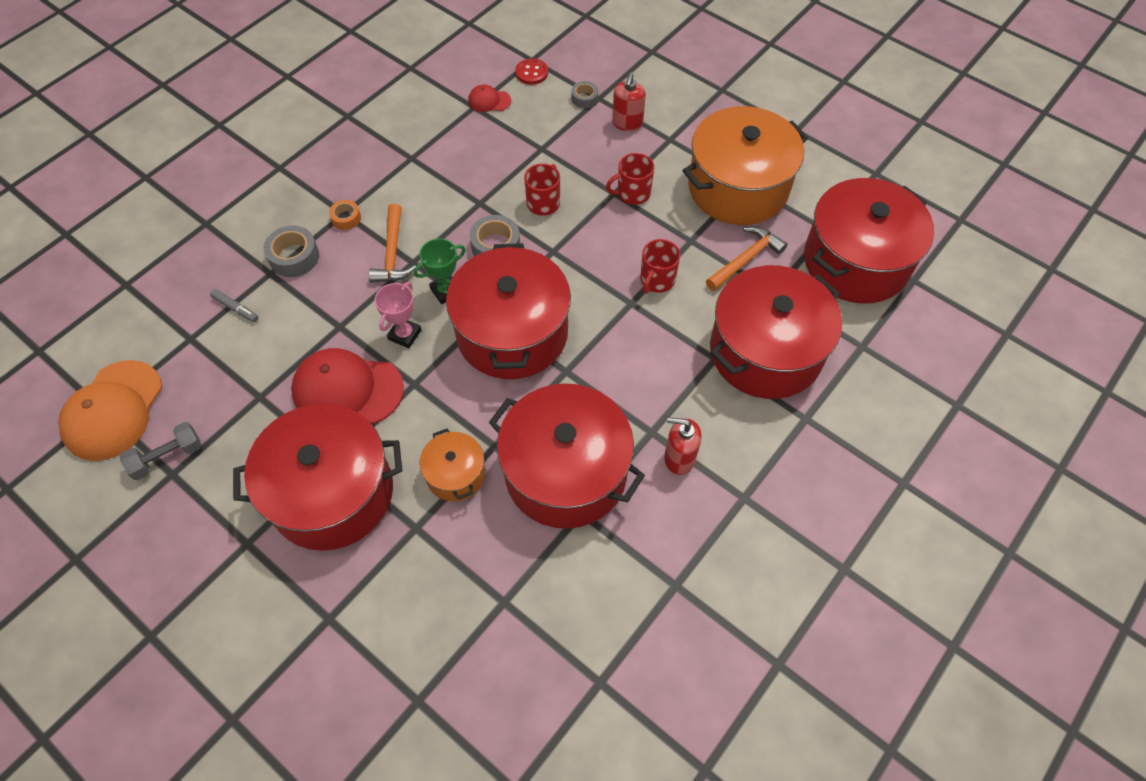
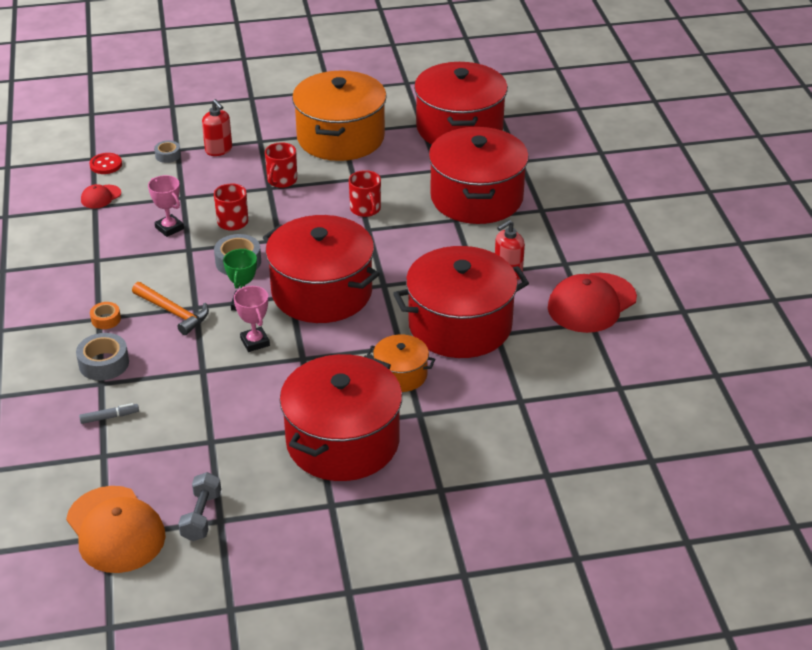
camera: 50 degrees left, 20 degrees down
(347, 389) = (264, 393): red cap -> red cap (591, 303)
(494, 170) = (169, 228): none -> pink trophy
(745, 259) = (399, 166): orange hammer -> none

